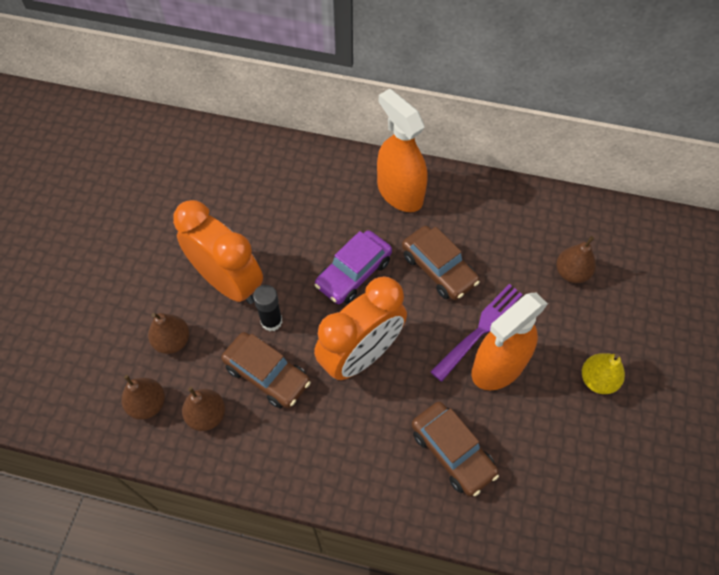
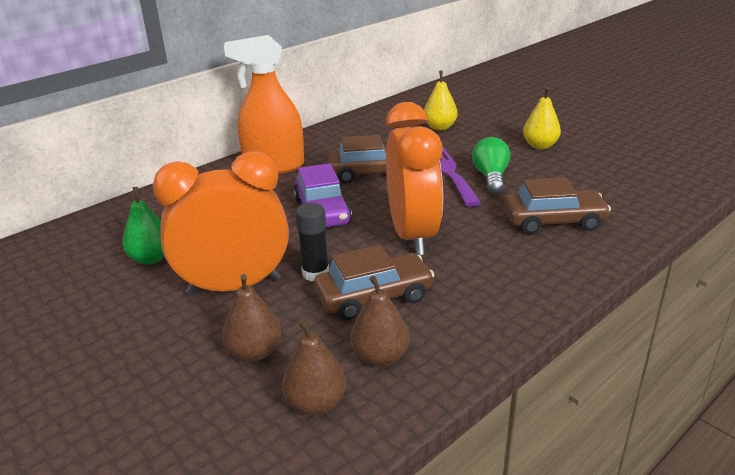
camera: 55 degrees left, 30 degrees down
(228, 211) = (151, 258): none -> green pear
(498, 366) = (491, 177): orange spray bottle -> green light bulb
(571, 273) = (440, 127): brown pear -> yellow pear

